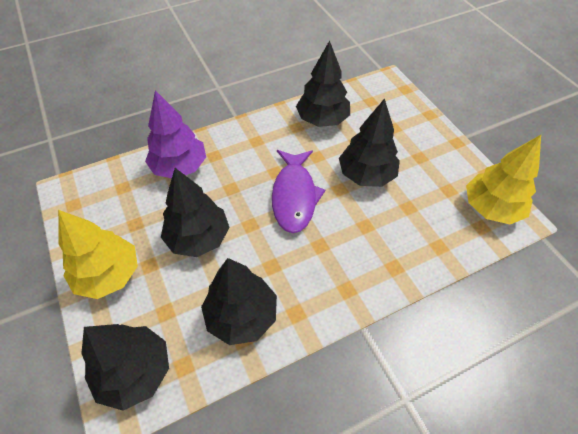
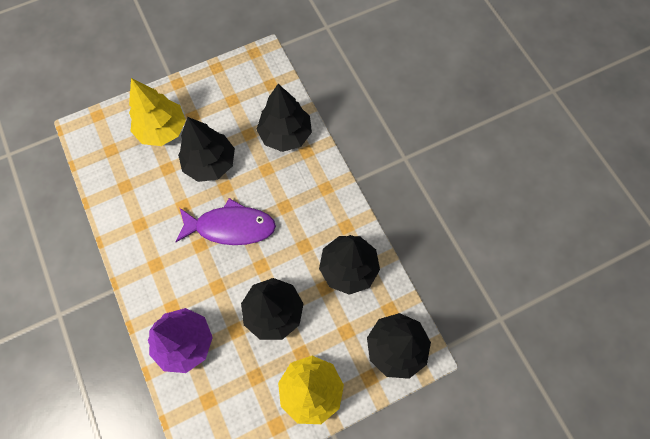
camera: 90 degrees left, 15 degrees up
(322, 119) = (132, 198): black tree -> black tree (285, 134)
(491, 208) = (253, 73): yellow tree -> yellow tree (162, 129)

